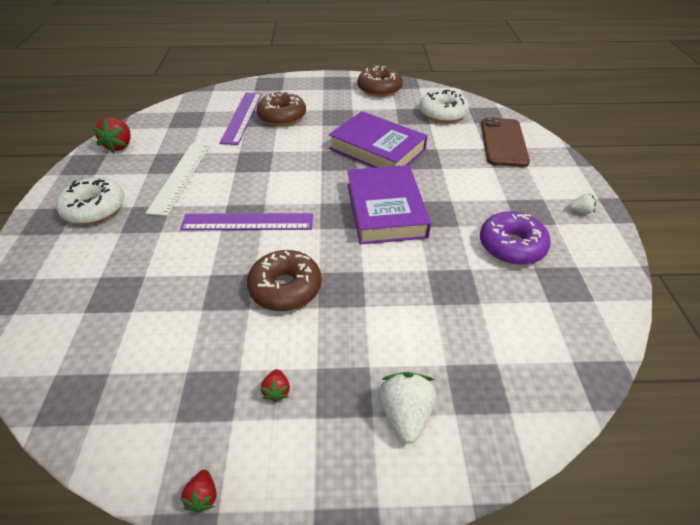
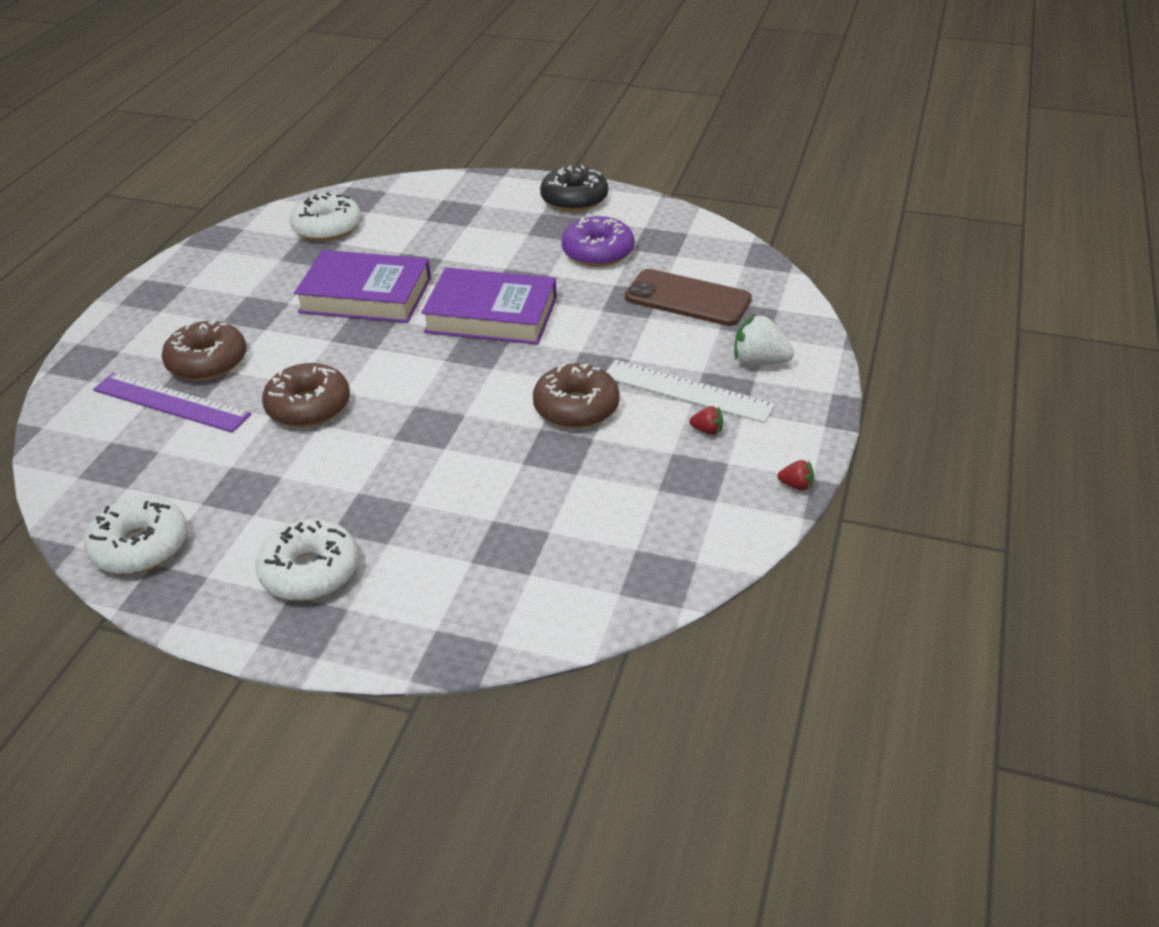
camera: 70 degrees left, 5 degrees down
(120, 146) = (140, 546): red strawberry -> white donut
(180, 177) = (293, 479): white ruler -> white ruler (687, 391)
(247, 222) = (443, 423): purple ruler -> none
(377, 149) = (366, 295): purple book -> purple book turned 45 degrees clockwise
(379, 89) = (213, 261): brown donut -> brown donut (308, 406)
(503, 142) = (426, 205): brown phone -> brown phone (687, 298)
(580, 211) = (574, 199): white strawberry -> black donut

